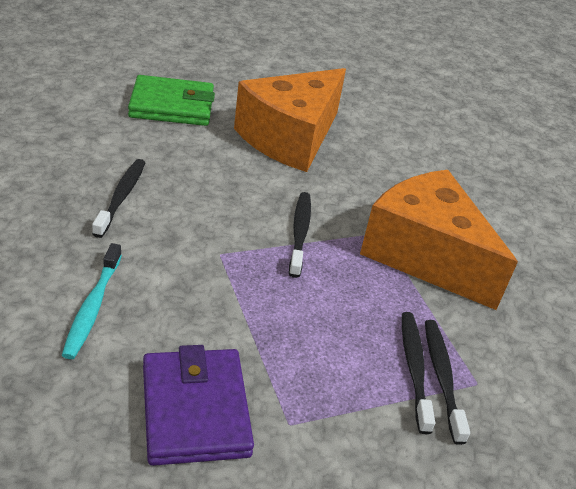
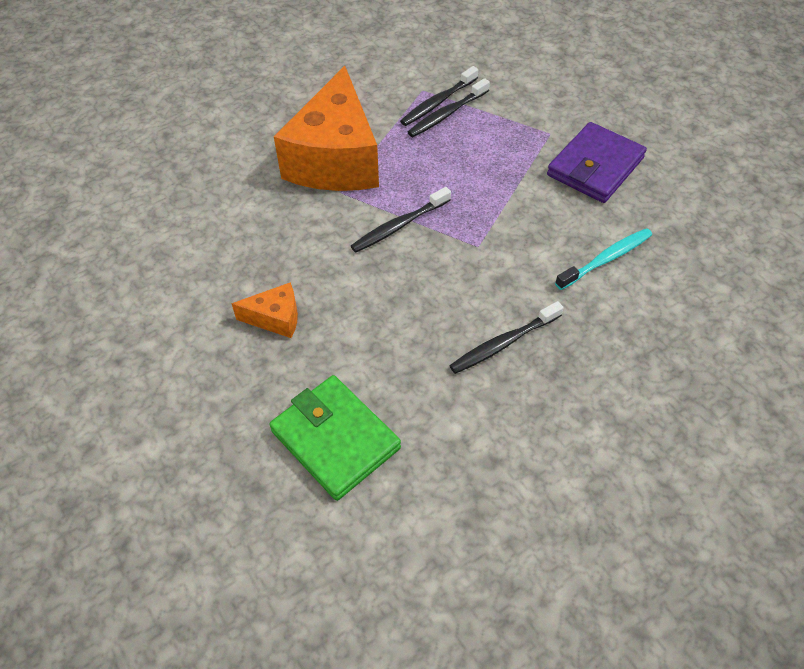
camera: 125 degrees left, 15 degrees up
(290, 138) = (275, 318): orange cheese -> orange cheese, size x0.43

